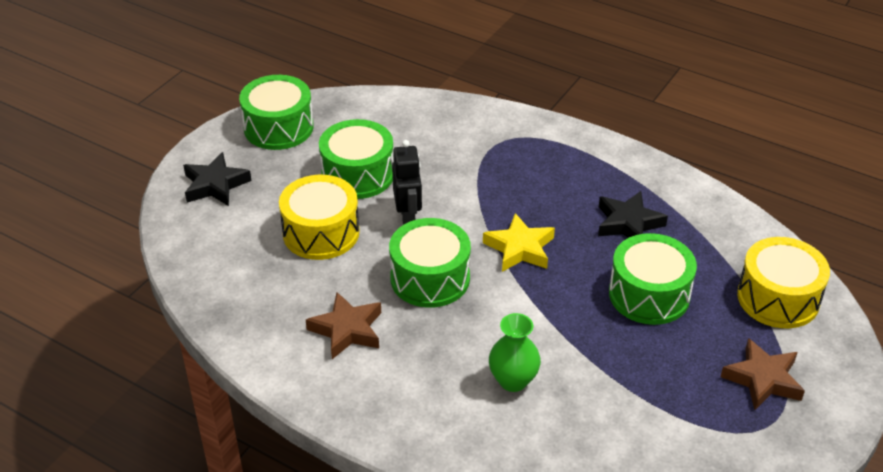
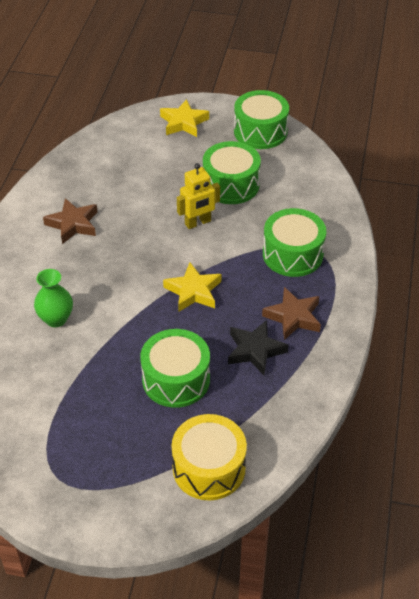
camera: 70 degrees right, 5 degrees up
(215, 185) = (183, 122): black star -> yellow star
(321, 232) = (160, 185): yellow drum -> none
(408, 217) = (198, 223): black robot -> yellow robot
(430, 278) = (139, 251): green drum -> green drum (292, 254)
(763, 379) = (109, 470): brown star -> brown star (293, 317)

